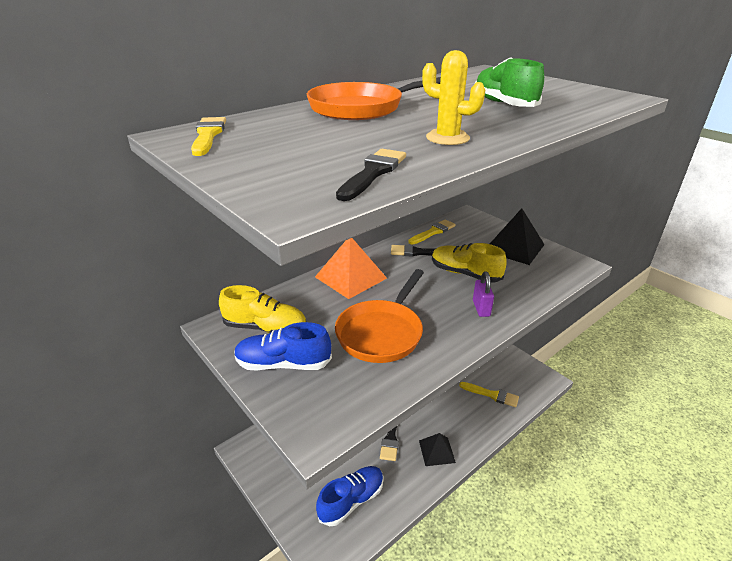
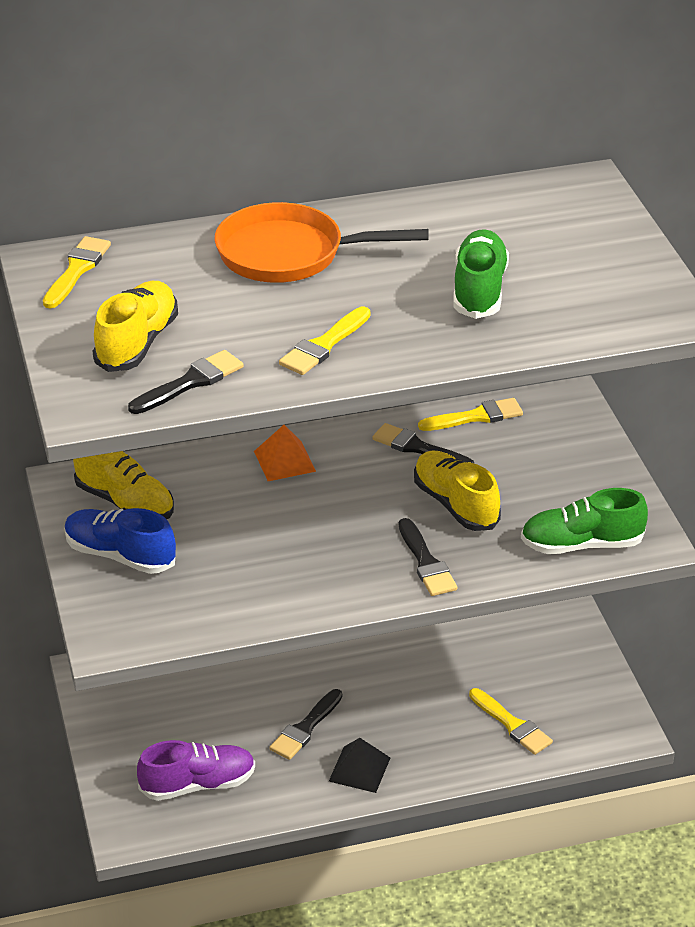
camera: 25 degrees right, 5 degrees up
(299, 160) = (137, 343): none -> yellow shoe
(350, 277) = (284, 461): orange pyramid -> orange pyramid, size x0.62
(351, 500) = (198, 784): blue shoe -> purple shoe
(381, 333) = (264, 554): orange pan -> none
(447, 138) = (323, 345): yellow cactus -> yellow brush
(481, 308) = (426, 562): purple padlock -> black brush
(513, 247) = (578, 483): black pyramid -> none
(549, 275) = (581, 544): none -> green shoe

